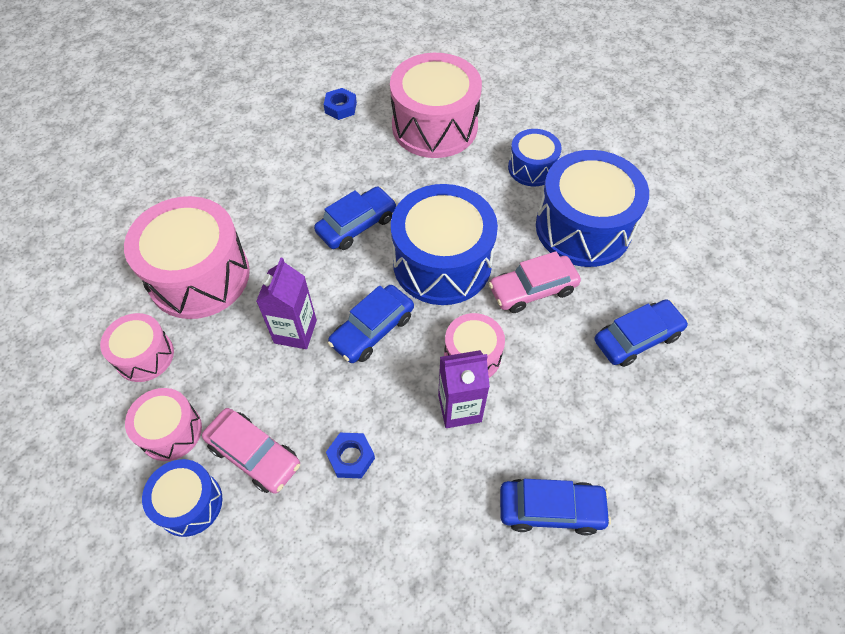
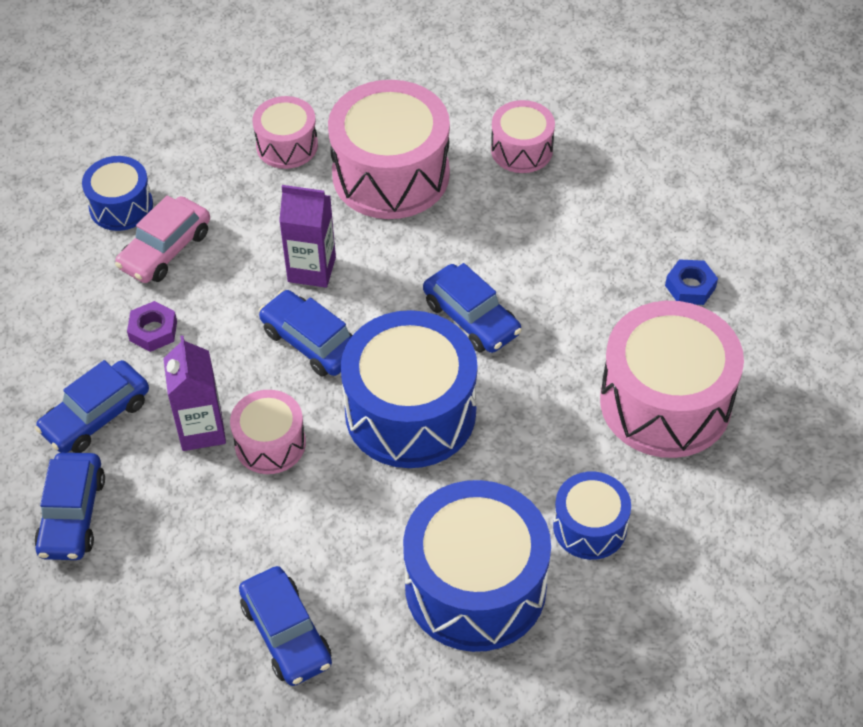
camera: 90 degrees right, 5 degrees down
(171, 431) = (198, 180): pink drum -> pink drum (521, 150)
(351, 457) = (153, 331): blue nut -> purple nut
(445, 500) = (96, 416): none -> blue car
(532, 290) = (367, 514): pink car -> none

